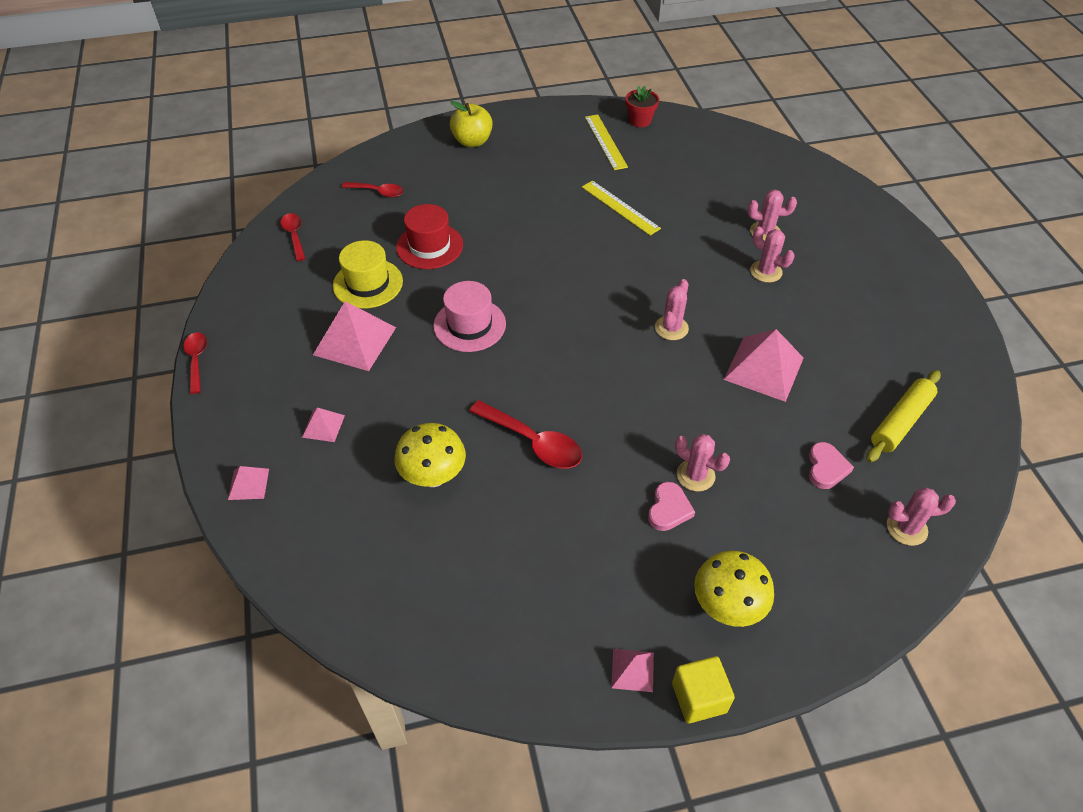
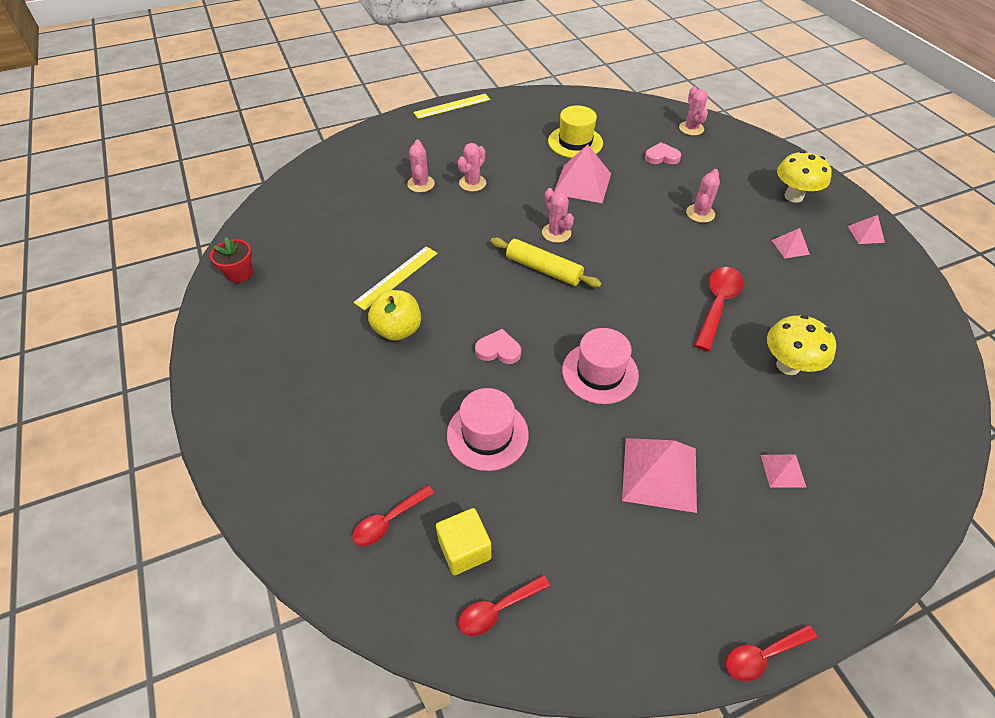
camera: 100 degrees left, 0 degrees up
(248, 484) = (885, 519): pink pyramid -> pink pyramid (790, 247)
(368, 283) = (567, 485): yellow hat -> yellow hat (575, 142)
(378, 192) = (388, 521): red spoon -> red spoon turned 135 degrees counterclockwise
(429, 246) = (487, 434): red hat -> pink hat
(472, 141) = (272, 430): yellow apple -> yellow apple (398, 330)
(605, 141) = (279, 298): yellow ruler -> yellow ruler (452, 106)
(669, 509) = (736, 225): pink heart -> pink heart (498, 350)
(671, 328) = (556, 233): pink cactus -> pink cactus turned 45 degrees clockwise
(699, 697) = (861, 206): yellow cube -> yellow cube (464, 549)
(900, 421) = (607, 127): yellow rolling pin -> yellow rolling pin (543, 269)

